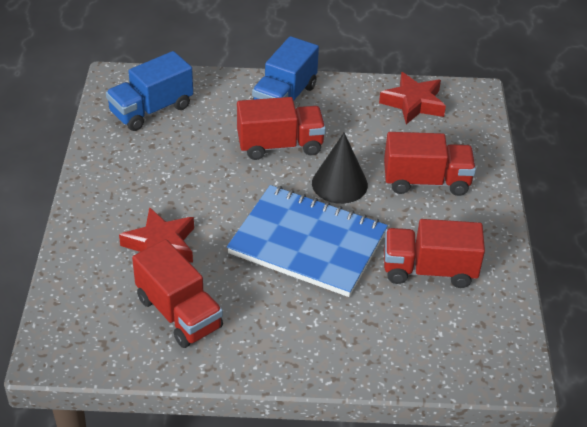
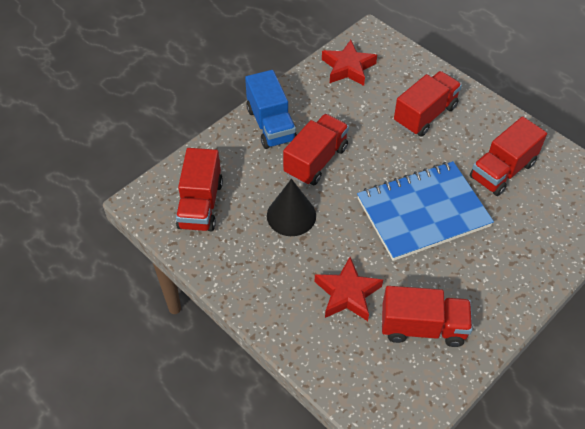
camera: 45 degrees left, 10 degrees up
(151, 110) = (200, 204): blue truck -> red truck
(339, 184) = (384, 157): black cone -> black cone (291, 215)

